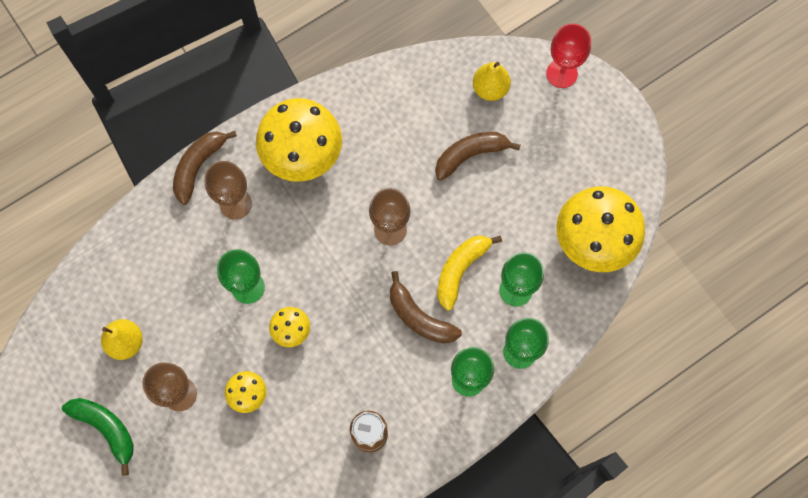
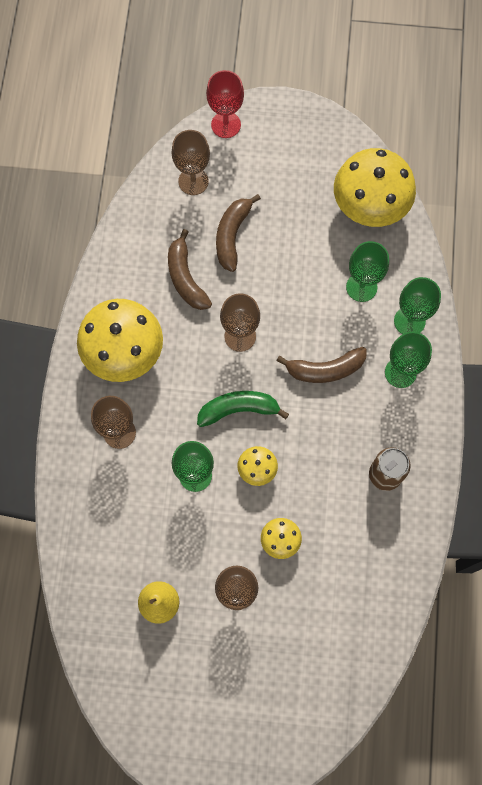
camera: 50 degrees left, 0 degrees up
(106, 428) = (217, 671): green banana -> green banana (238, 409)
(198, 166) = (63, 437): brown banana -> brown banana (185, 278)
(460, 270) = (314, 312): yellow banana -> none
(490, 89) = (193, 181): yellow pear -> brown goblet

